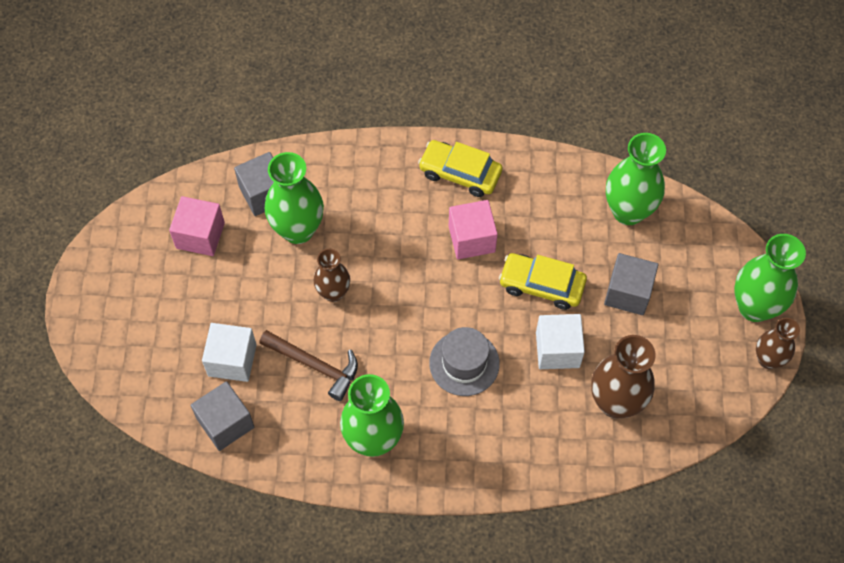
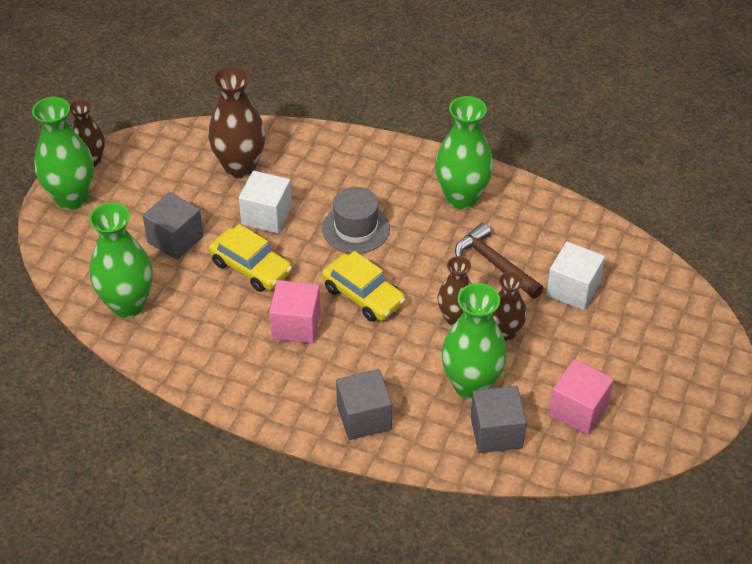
camera: 160 degrees left, 15 degrees down
(225, 423) = (591, 243): grey cube -> grey cube (364, 417)
(283, 291) = (505, 333): none -> brown vase
(460, 173) = (275, 390): yellow car -> yellow car (363, 295)

